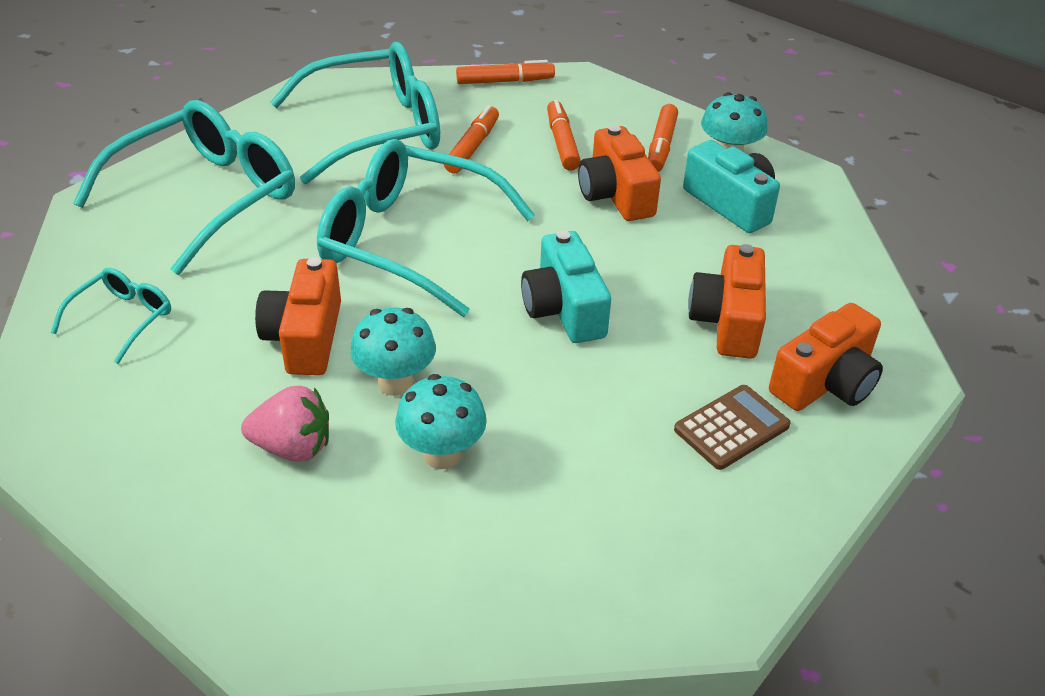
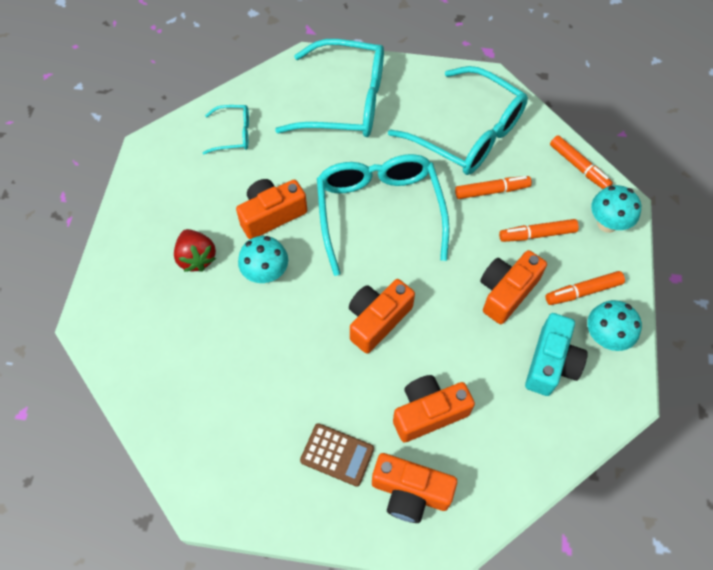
camera: 60 degrees right, 20 degrees up
(293, 447) = (196, 258): pink strawberry -> red strawberry
(442, 454) = (230, 323): turquoise mushroom -> turquoise mushroom (607, 223)
(562, 143) = (537, 234): orange marker -> orange marker turned 150 degrees counterclockwise
(564, 309) = (377, 320): turquoise camera -> orange camera

